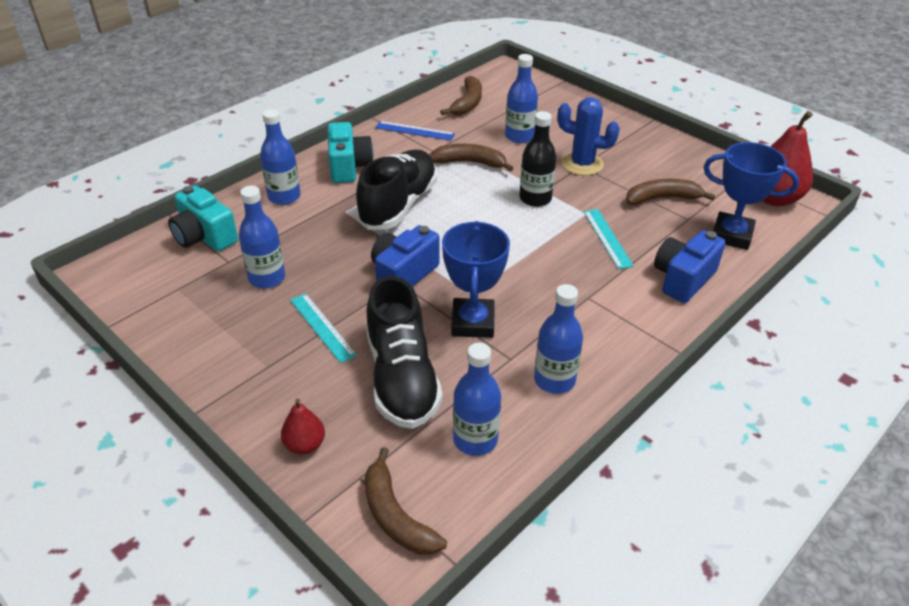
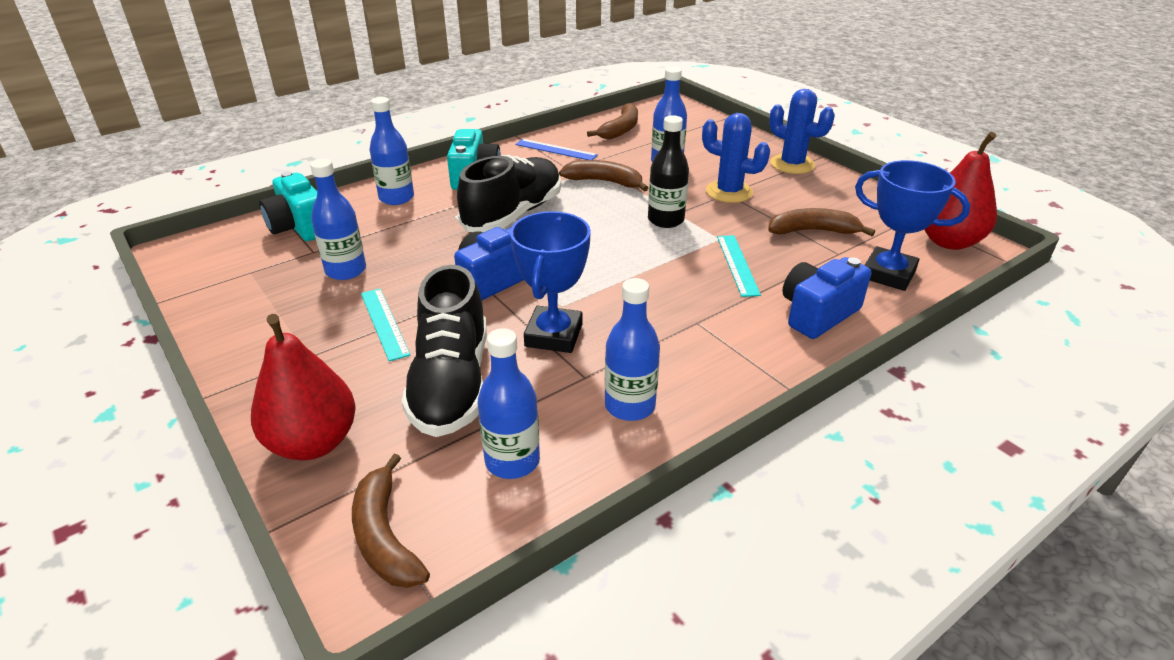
camera: 10 degrees right, 5 degrees down
(305, 445) = (313, 442): red pear -> red pear, size x1.88
(630, 130) = (792, 164): none -> blue cactus

